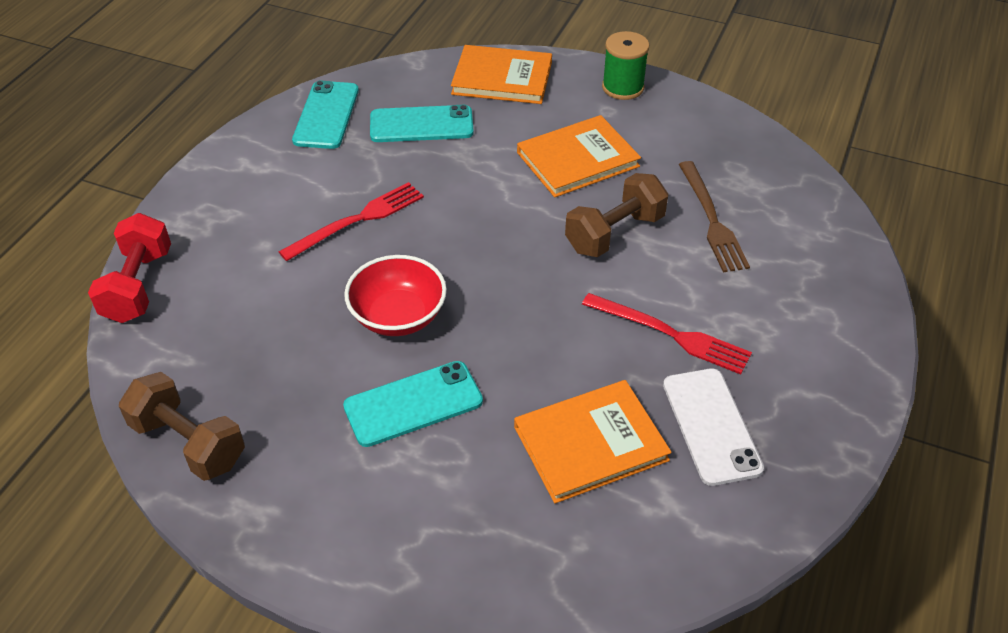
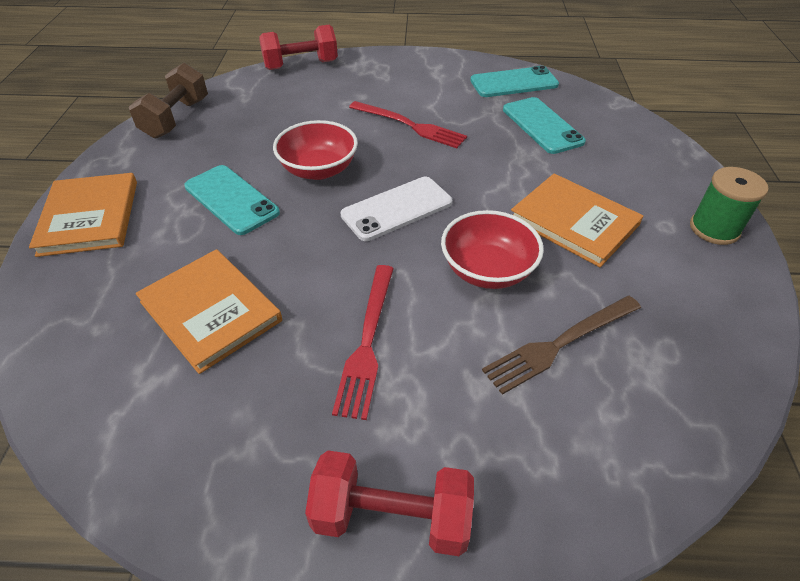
camera: 70 degrees right, 0 degrees up
(502, 78) = (644, 151): orange book -> orange book (89, 217)
(615, 233) = (487, 270): brown dumbbell -> red bowl
(711, 426) = (251, 401): white phone -> white phone (397, 208)
(836, 359) = (392, 516): none -> red dumbbell

